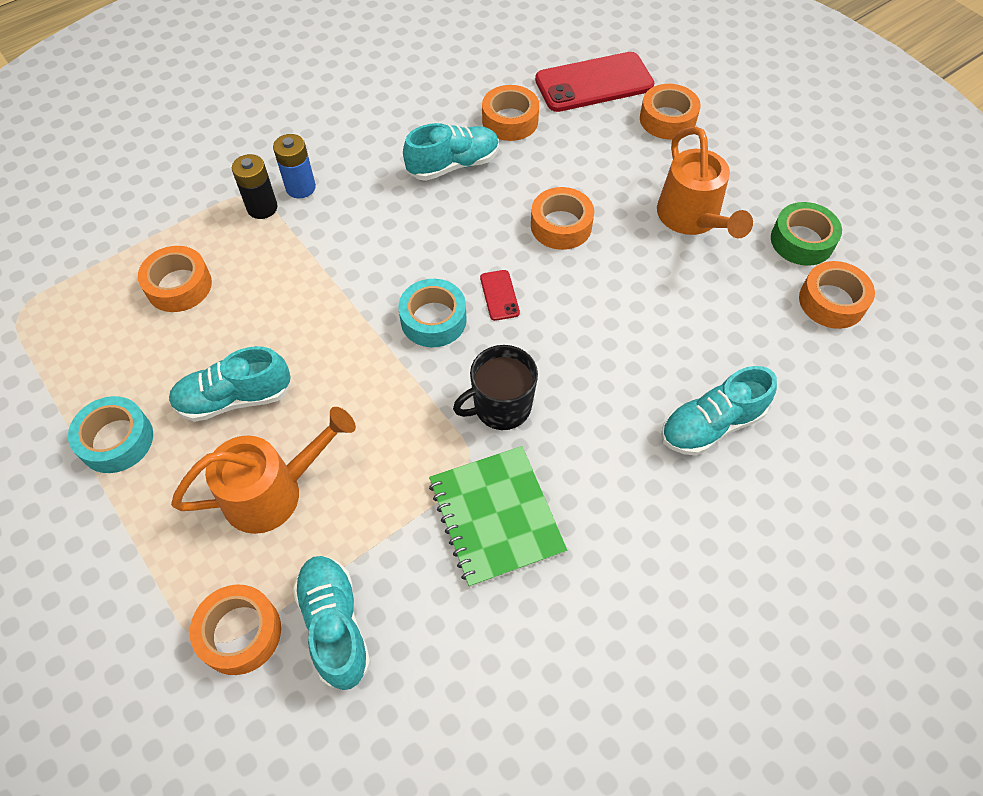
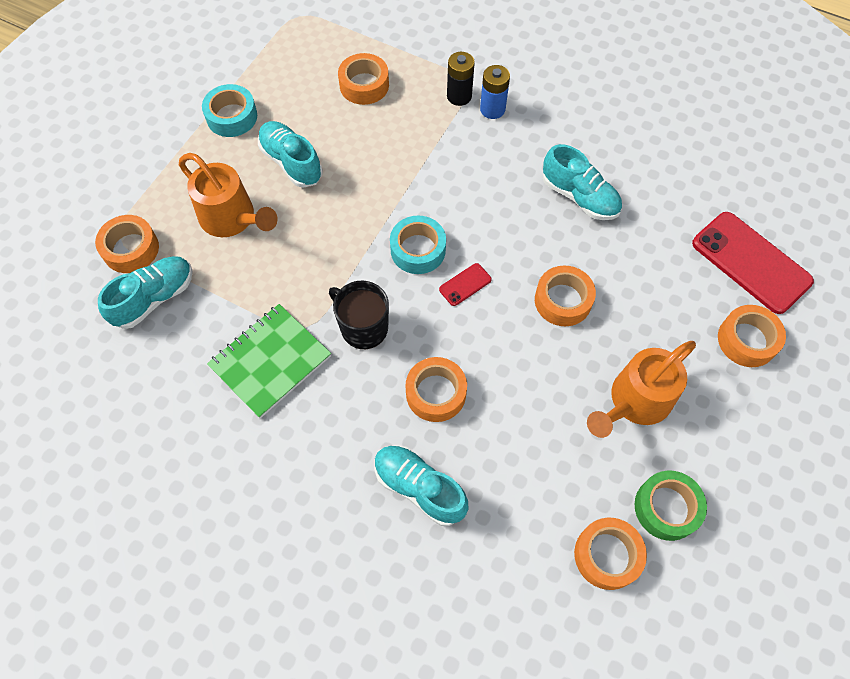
camera: 65 degrees right, 5 degrees up
(510, 120) = (657, 216): orange tape -> orange tape (436, 393)

